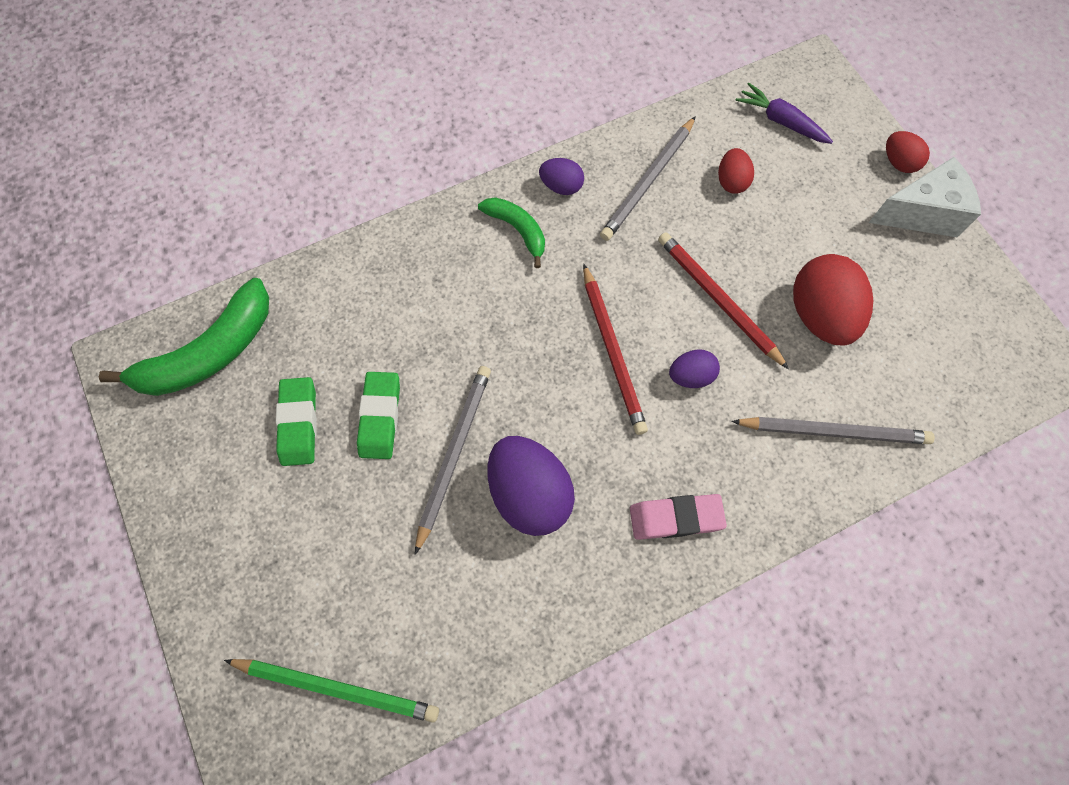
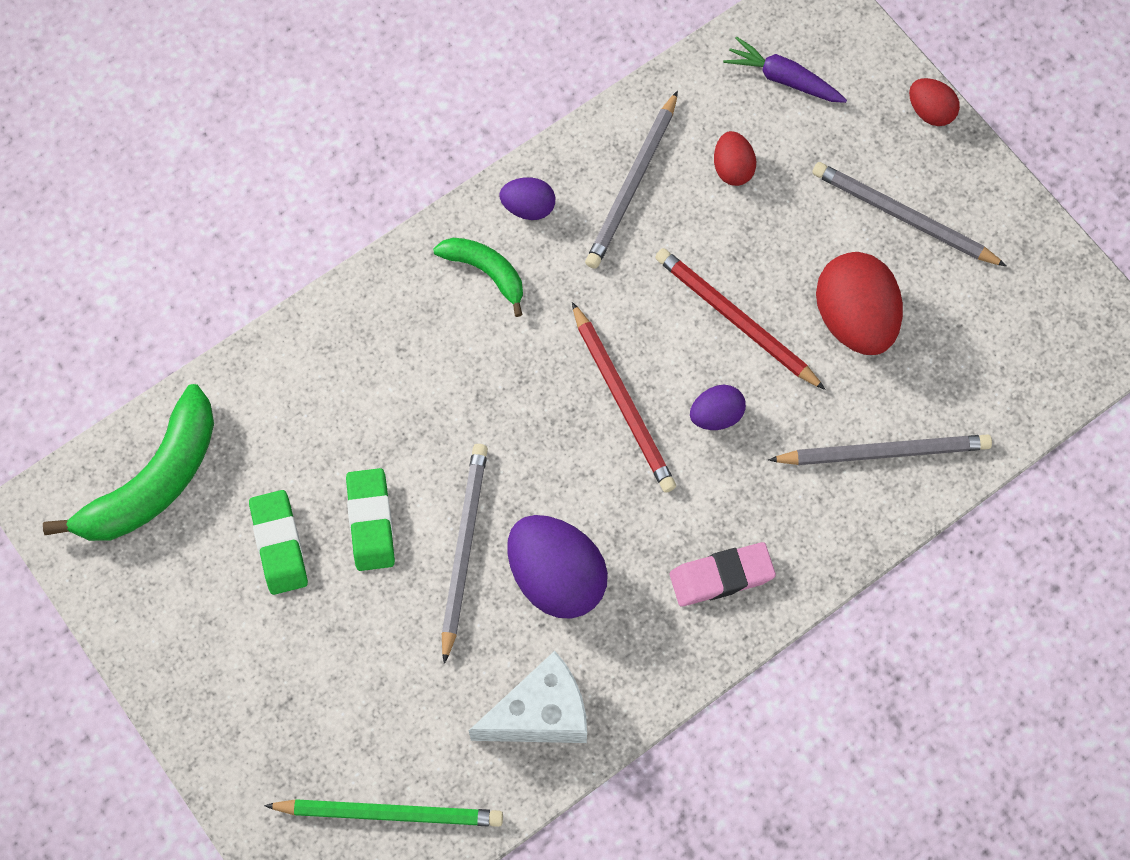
camera: 10 degrees left, 0 degrees up
(869, 240) = (903, 217): none -> grey pencil
(921, 213) = (962, 173): white cheese -> white cheese (540, 713)

